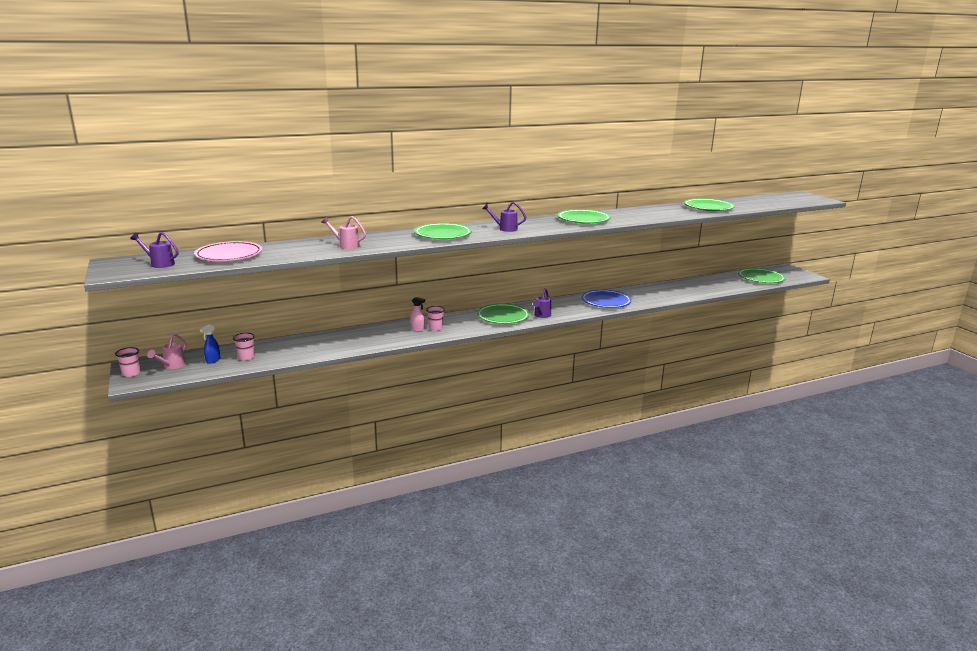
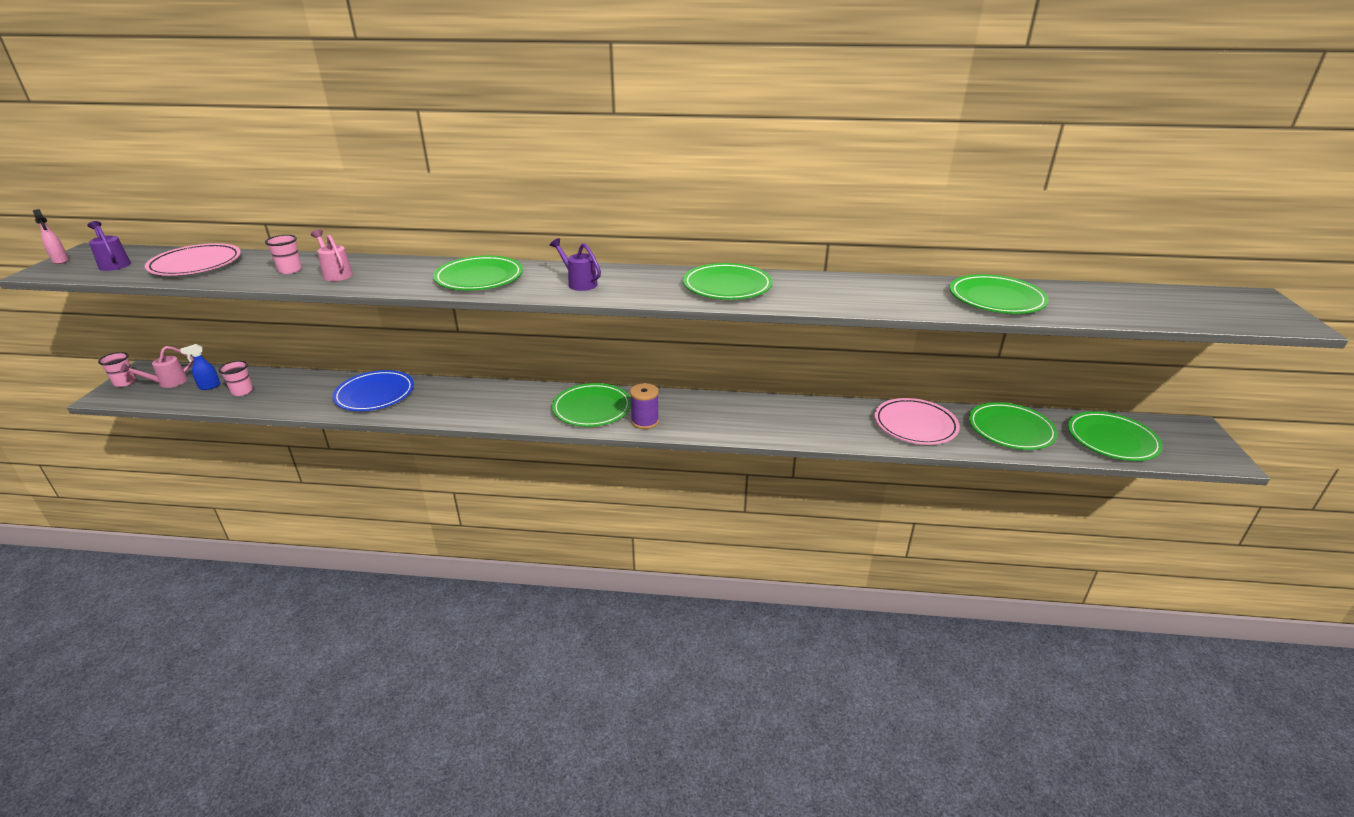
camera: 30 degrees right, 10 degrees up
(417, 330) = (462, 401): pink spray bottle -> pink spray bottle (60, 261)
(435, 328) = (485, 405): pink cup -> pink cup (290, 270)
(541, 316) = (645, 421): purple watering can -> purple spool
(606, 301) = (772, 420): blue plate -> blue plate (375, 394)
(675, 290) = (915, 425): none -> pink plate
(717, 283) = (1010, 430): none -> green plate

